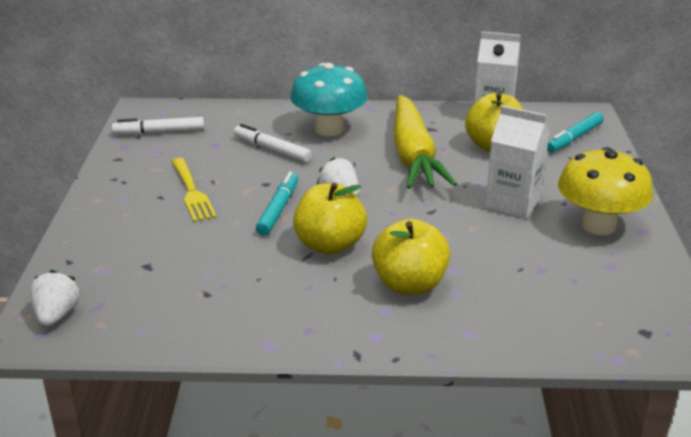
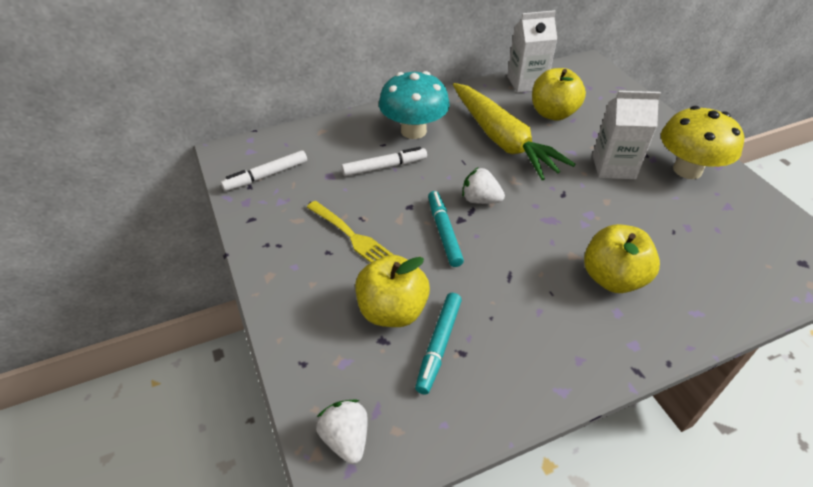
camera: 25 degrees left, 15 degrees up
(272, 150) = (384, 167): white marker -> white marker turned 150 degrees clockwise
(330, 245) = (518, 258): yellow apple -> yellow apple (392, 311)
(574, 138) = (600, 90): turquoise marker -> turquoise marker (439, 345)

